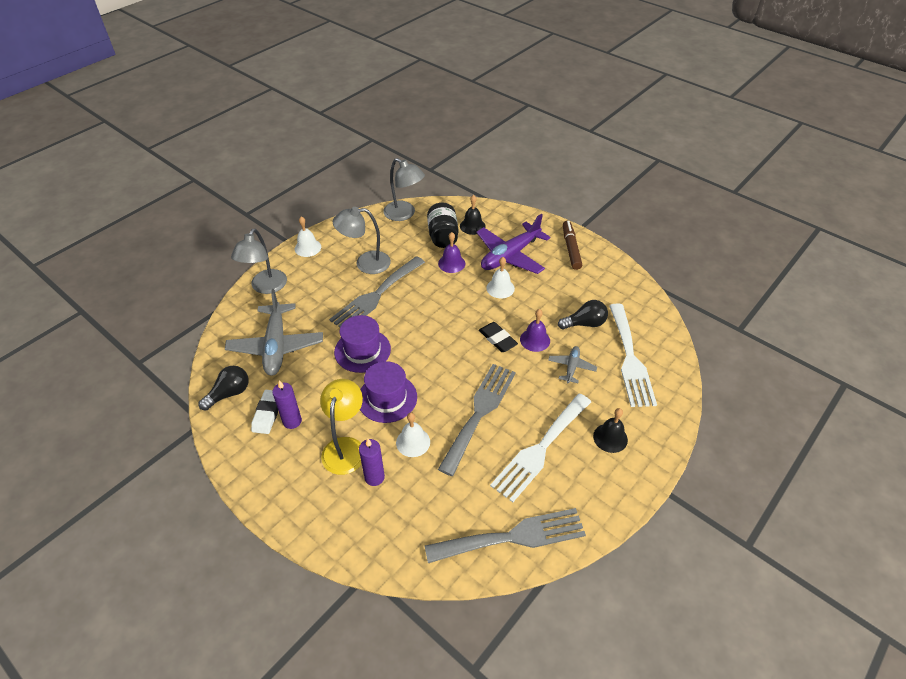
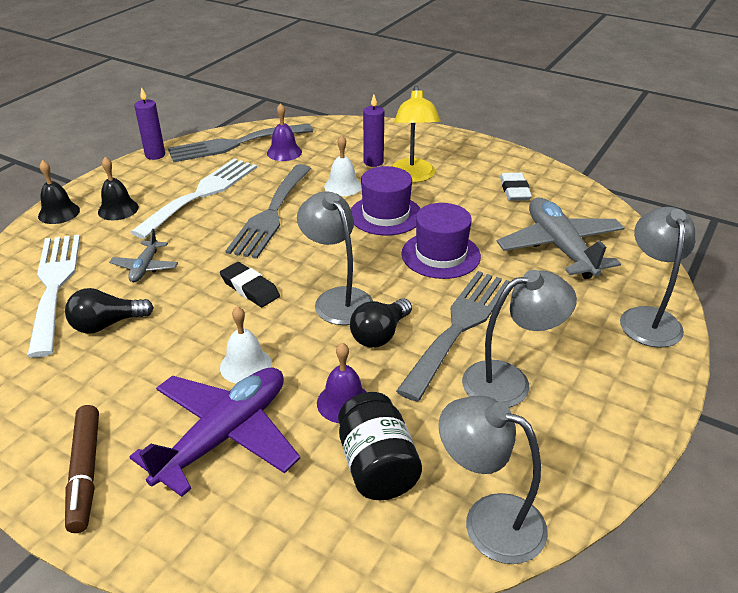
camera: 170 degrees right, 10 degrees down
(229, 393) = (573, 200): black light bulb -> black light bulb (380, 334)
(292, 421) = (483, 188): purple candle -> purple candle (155, 155)
(307, 247) = (641, 399): white bell -> none
(442, 323) = (337, 299): none -> grey lamp
(472, 226) = (313, 506): black bell -> black bell (59, 213)
(535, 340) = (193, 293): purple bell -> purple bell (284, 152)

